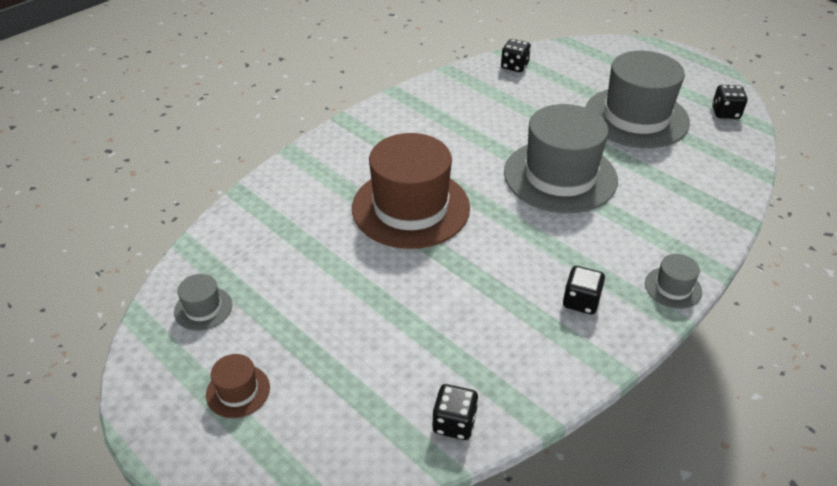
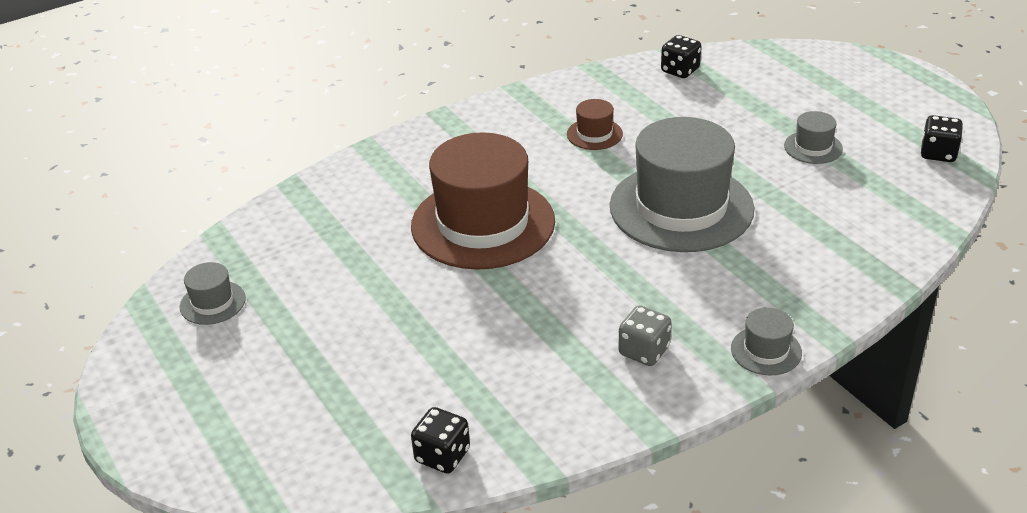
camera: 15 degrees right, 5 degrees down
(238, 391) = (221, 390): brown hat -> brown hat (594, 134)
(581, 301) = (644, 351): black dice -> grey dice
(636, 117) = (813, 147): grey hat -> grey hat, size x0.42

